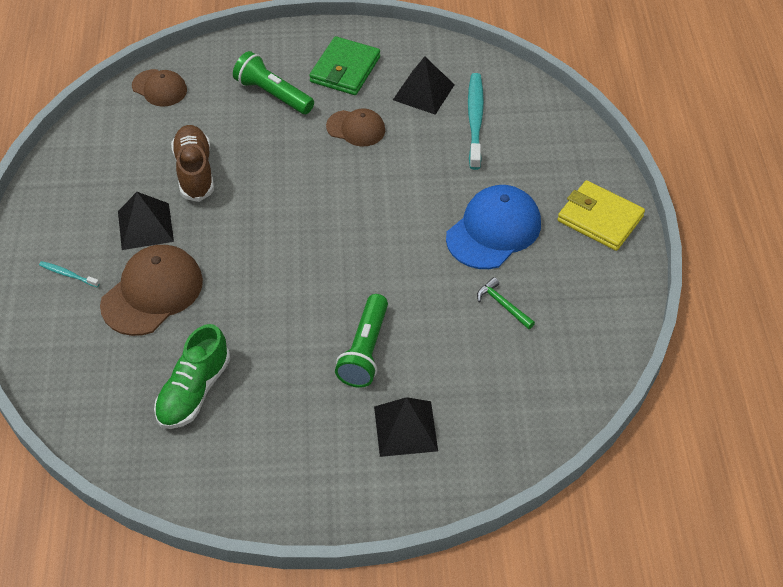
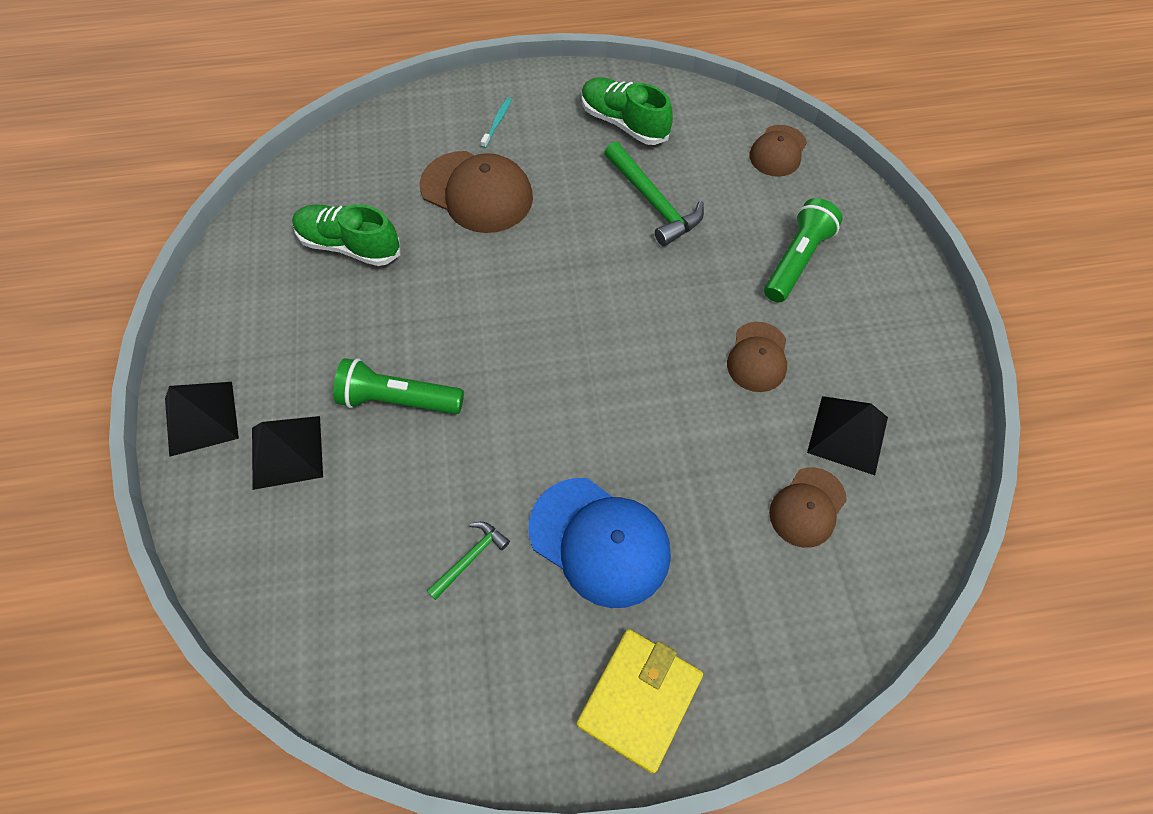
camera: 85 degrees right, 10 degrees up
(97, 182) = (623, 123): none -> green shoe
(145, 226) = (567, 172): black pyramid -> black pyramid (201, 418)
(194, 171) = (653, 202): brown shoe -> green hammer
(345, 69) = (864, 334): green wallet -> none
(475, 120) = (807, 507): turquoise toothbrush -> brown cap

